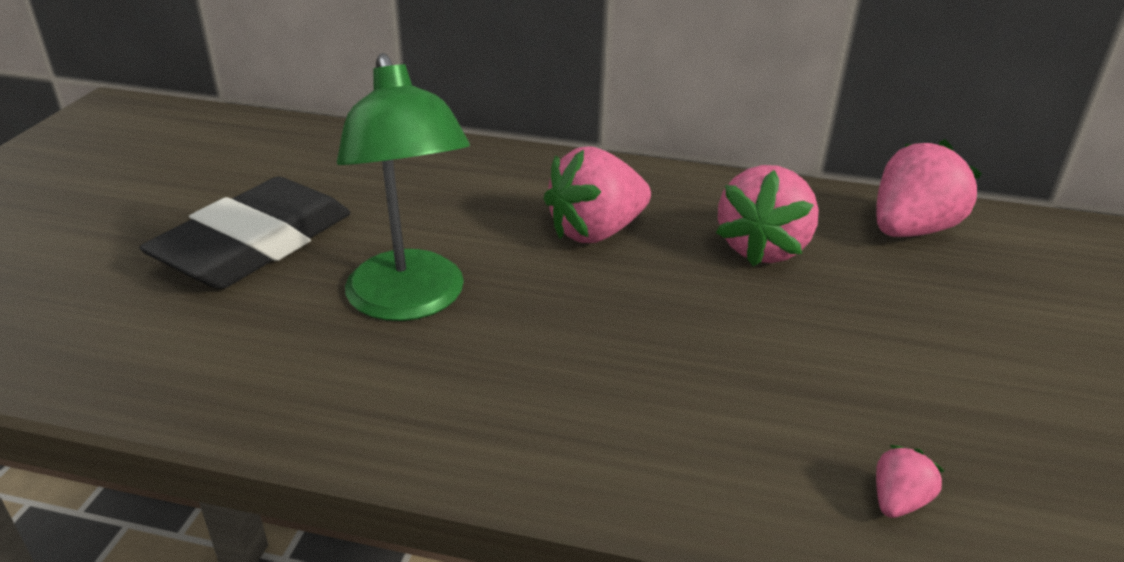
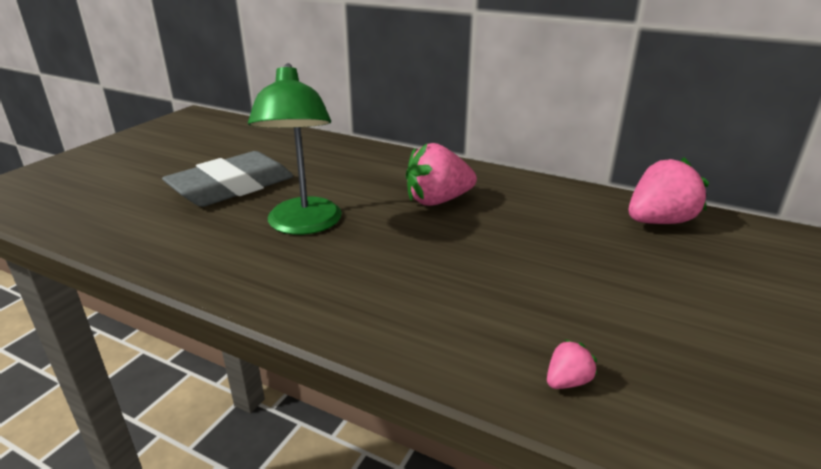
camera: 15 degrees right, 5 degrees down
(255, 244) = (232, 187): black eraser -> grey eraser
(762, 248) = (545, 221): pink strawberry -> none

